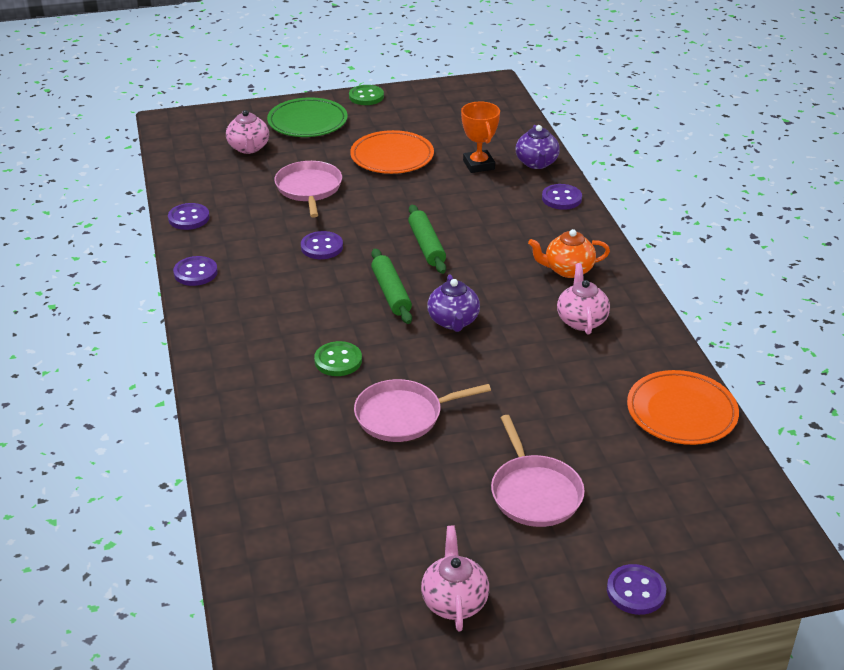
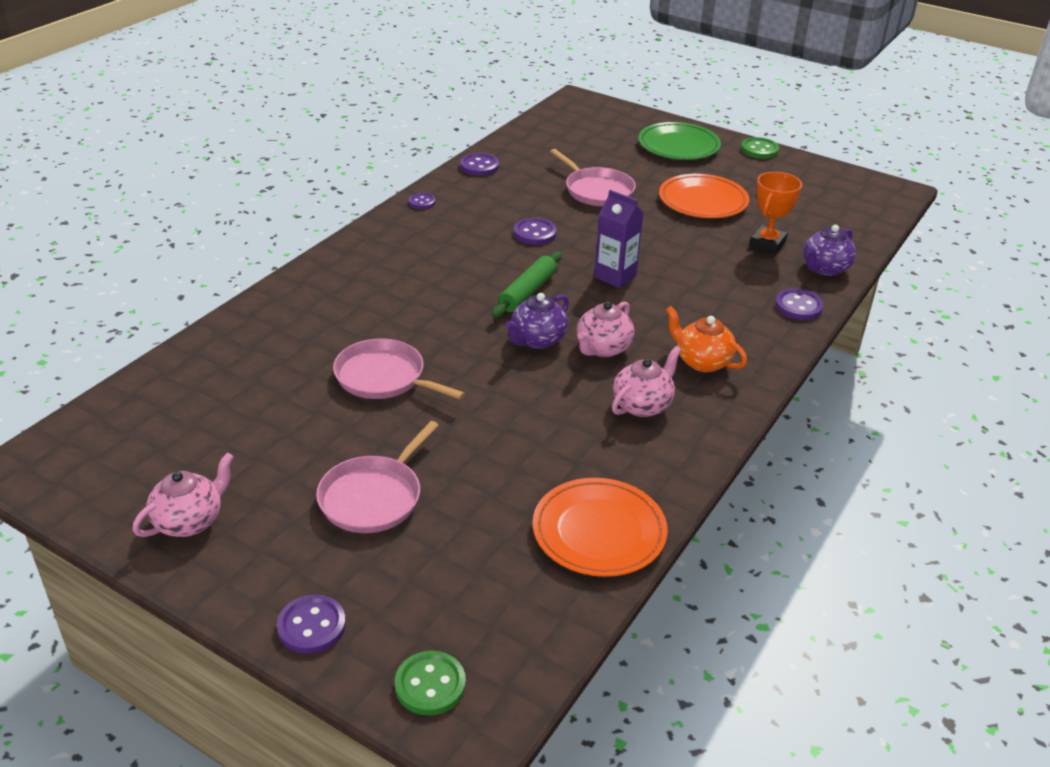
camera: 45 degrees right, 0 degrees up
(195, 273) = (422, 202): purple button -> purple button, size x0.65
(249, 148) = (602, 142): pink teapot -> pink teapot (602, 348)
(309, 189) = (597, 190): pink pan -> pink pan turned 105 degrees clockwise
(338, 360) = (409, 313): green button -> green button (430, 685)
(426, 246) = (615, 276): green rolling pin -> purple carton

